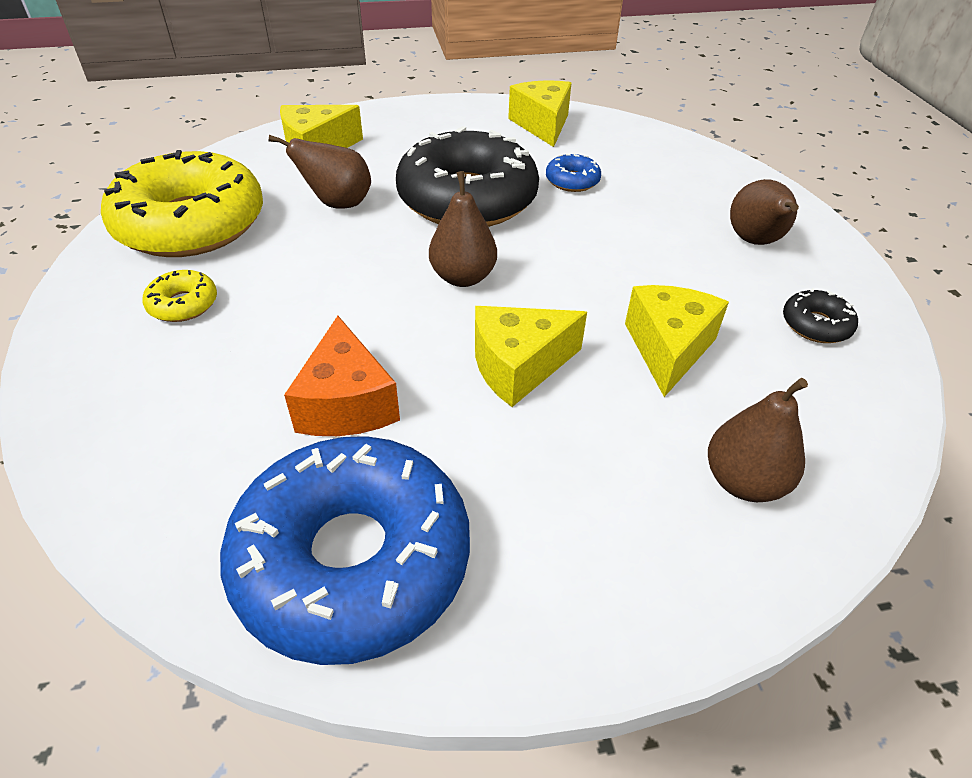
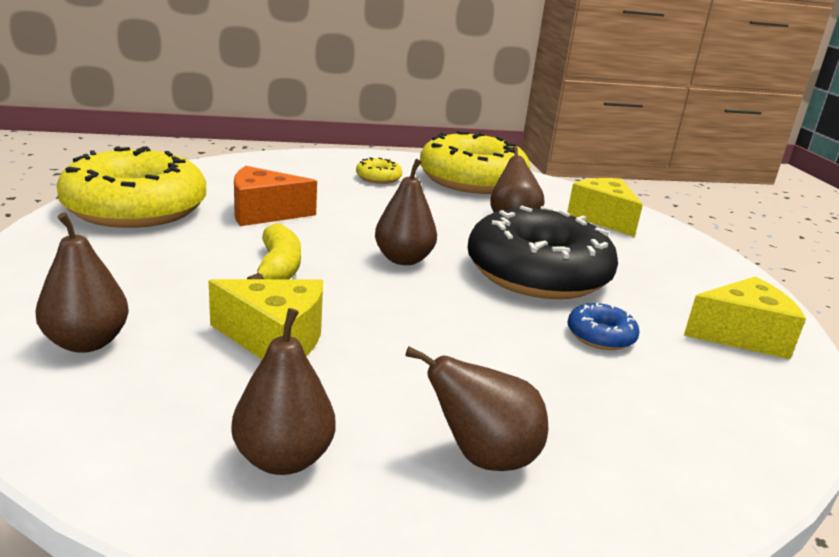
camera: 90 degrees right, 20 degrees down
(353, 560) = (136, 208): blue donut -> yellow donut
(518, 366) = (278, 268): yellow cheese -> yellow banana
(816, 325) = (283, 459): black donut -> brown pear

